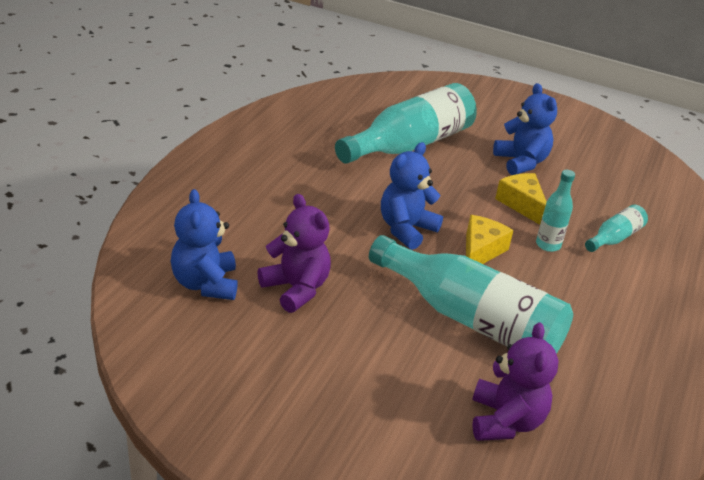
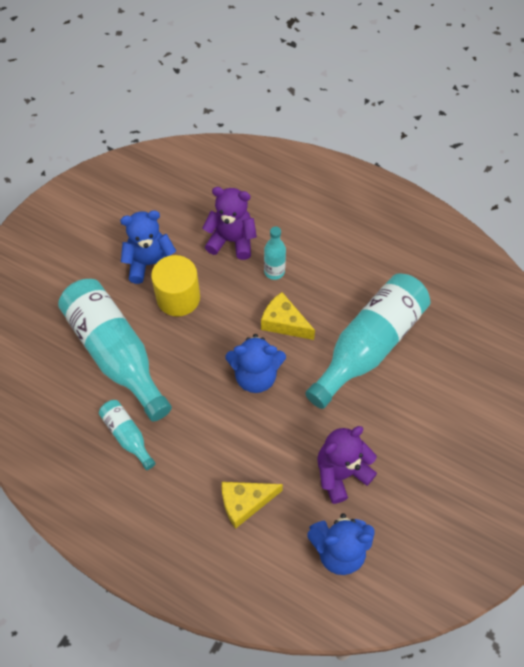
camera: 80 degrees left, 25 degrees up
(406, 229) = (255, 376): blue teddy bear -> blue teddy bear turned 45 degrees counterclockwise
(486, 179) = (178, 298): none -> yellow cylinder
(505, 421) = (470, 344): purple teddy bear -> purple teddy bear (232, 241)
(522, 204) = (217, 278): yellow cheese -> yellow cheese (245, 503)
(614, 238) = (263, 222): turquoise bottle -> turquoise bottle (127, 436)

